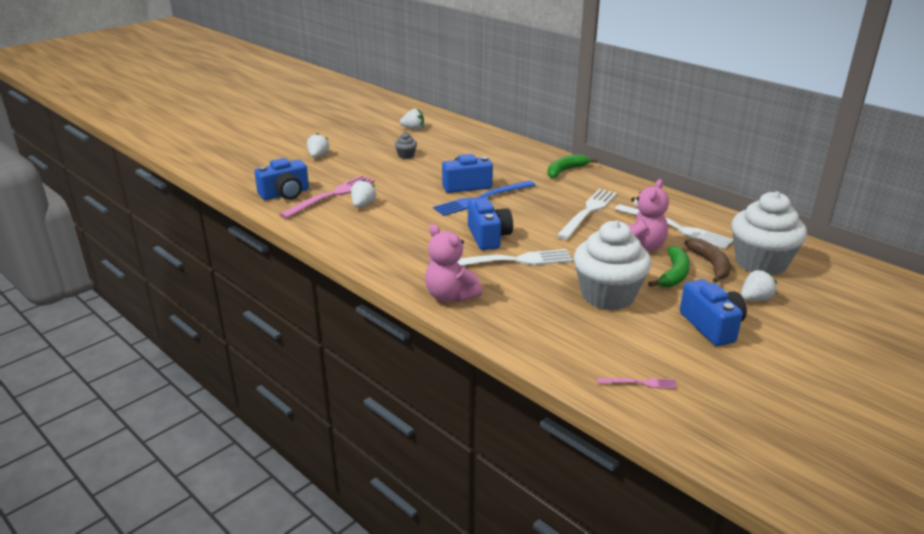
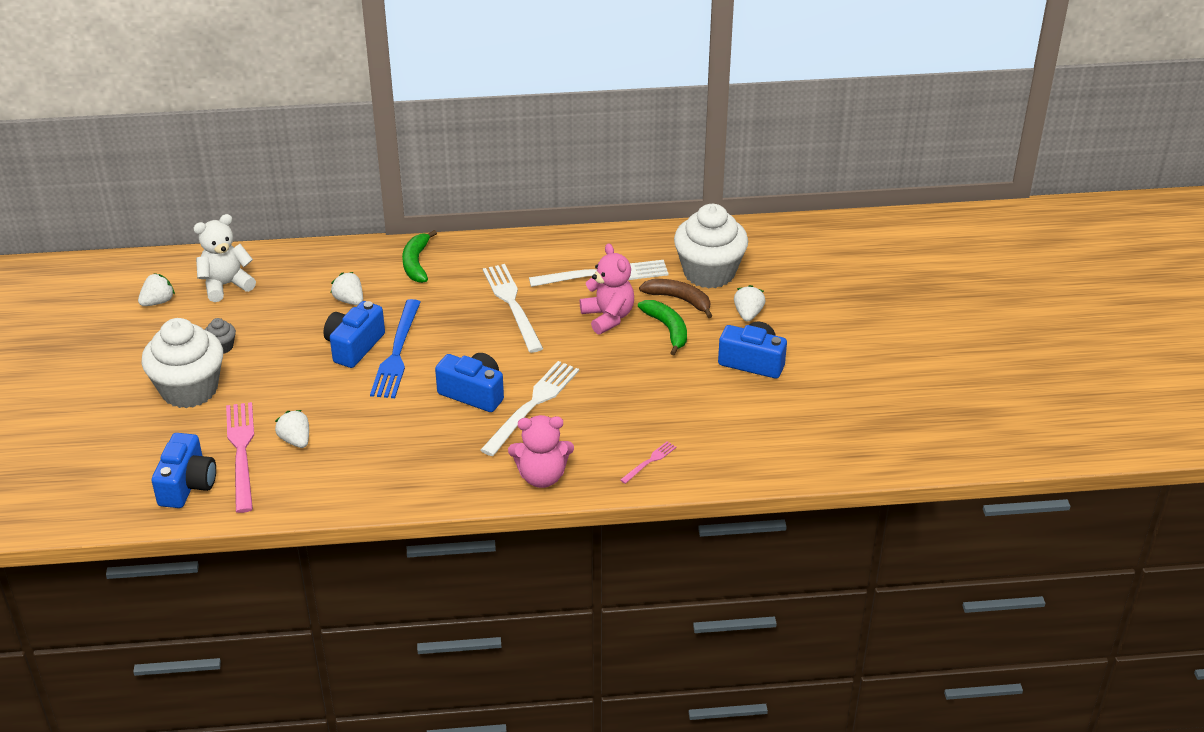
camera: 50 degrees left, 10 degrees up
(318, 156) = (121, 413): white strawberry -> white strawberry (349, 300)
(454, 136) = (226, 285): none -> white teddy bear
(608, 295) = (651, 386): white cupcake -> white cupcake (189, 389)
(639, 383) = (772, 447): pink fork -> pink fork (649, 461)

